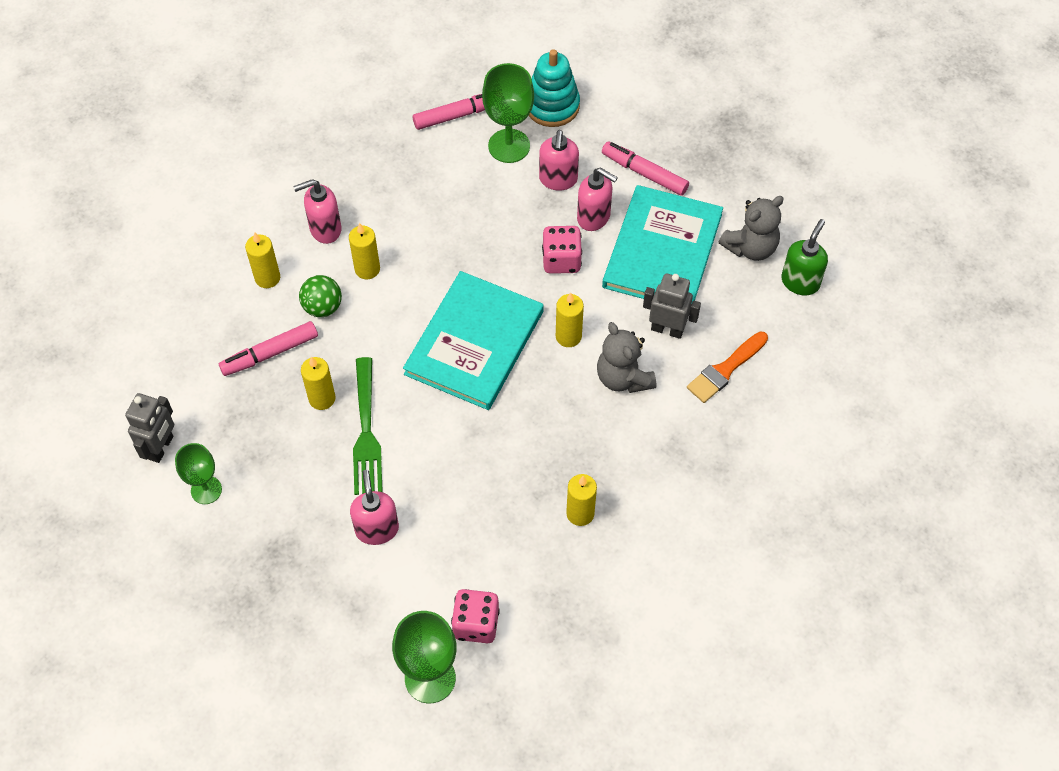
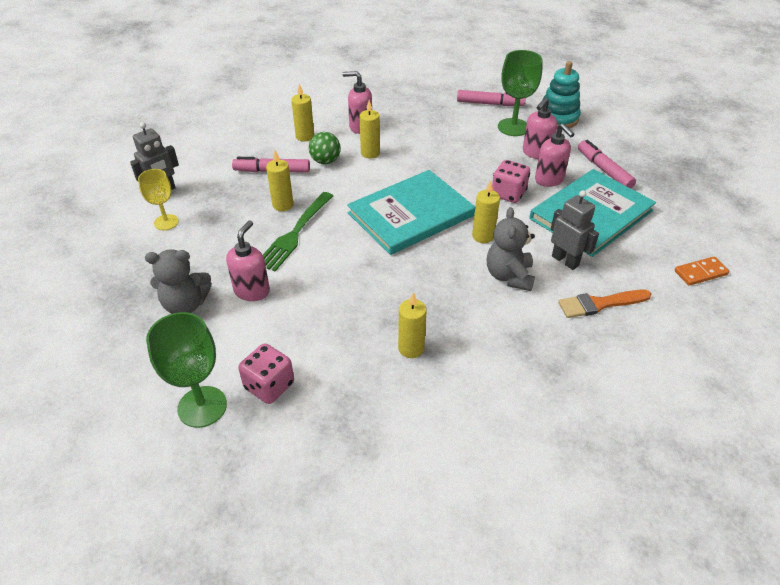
camera: 30 degrees right, 15 degrees down
(206, 490) = (166, 222): green goblet -> yellow goblet
(750, 247) = (667, 237): grey teddy bear -> grey teddy bear (185, 304)
(800, 282) = (700, 273): green soap dispenser -> orange domino

